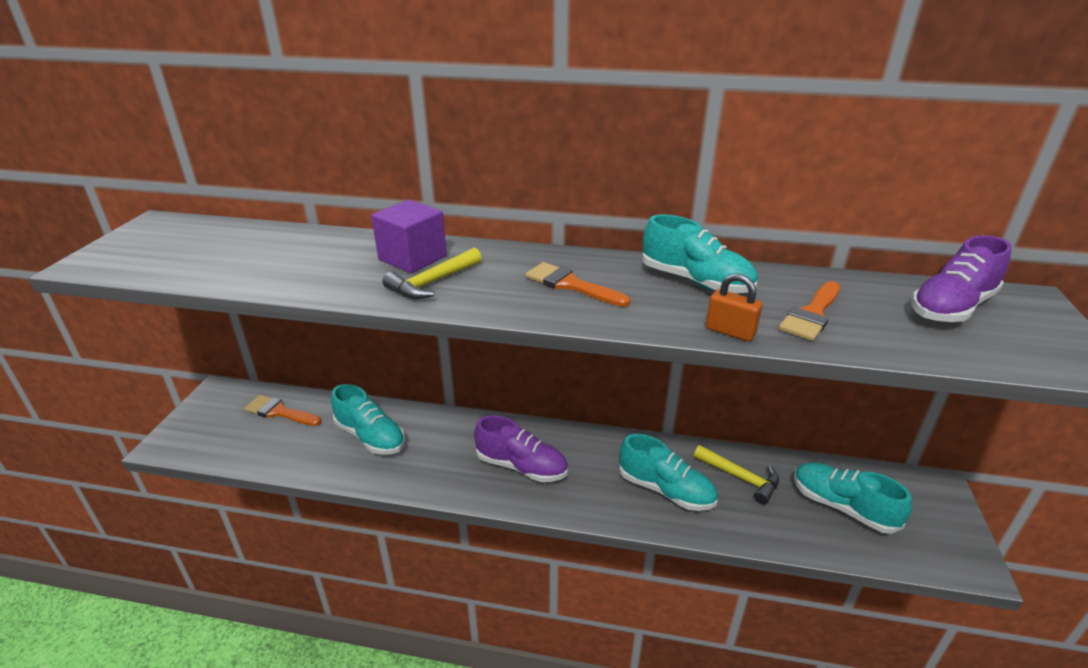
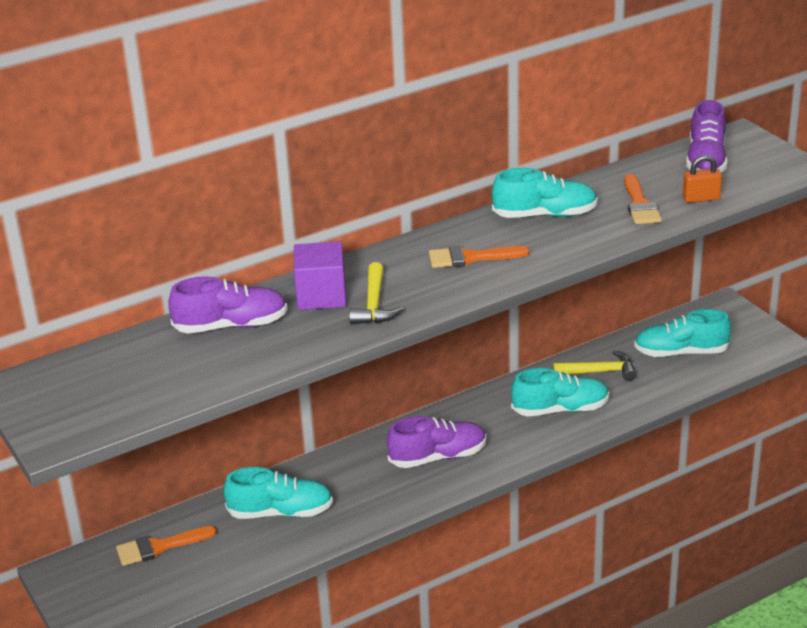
camera: 40 degrees left, 0 degrees up
(321, 248) = (231, 326): none -> purple shoe
(730, 331) = (610, 239): orange padlock -> orange padlock (701, 198)

